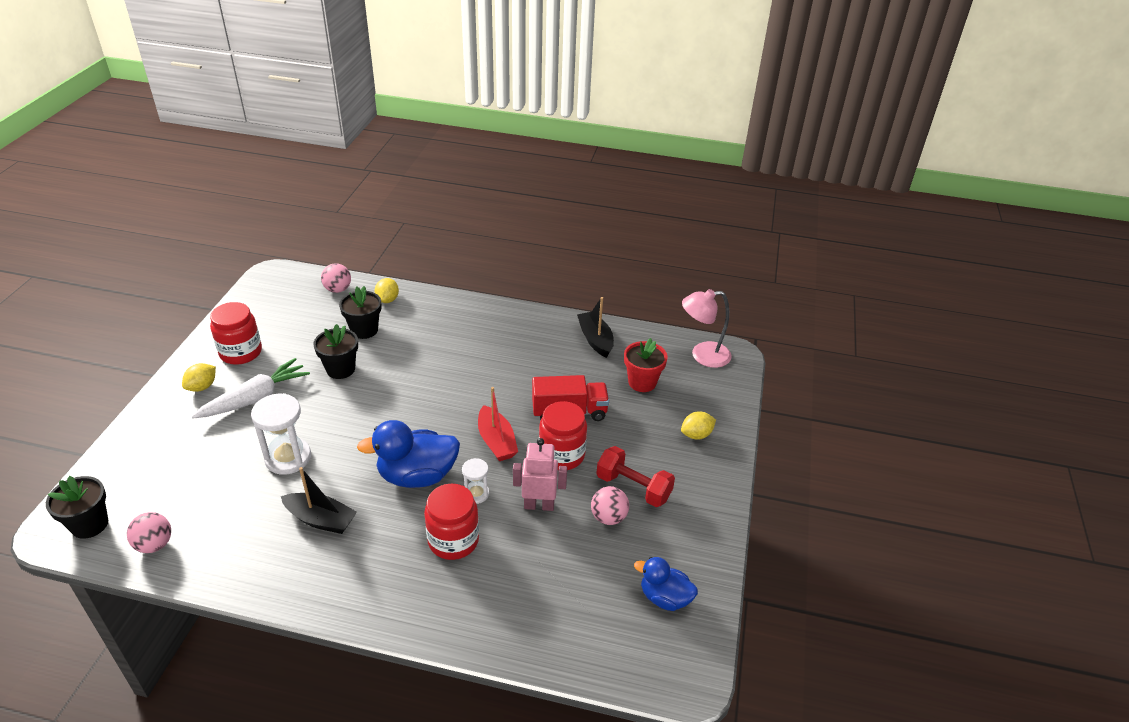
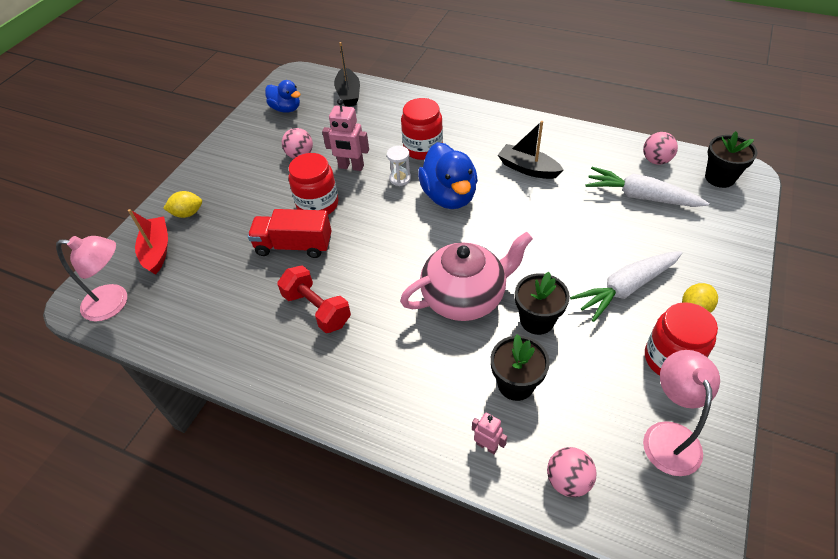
camera: 165 degrees left, 10 degrees up
(198, 492) = (641, 196): none -> white carrot
(264, 312) = (669, 436): none -> pink lamp
(288, 458) = (569, 220): white hourglass -> none
(387, 300) = (487, 446): yellow lemon -> pink robot
(401, 381) = (465, 297): none -> pink teapot
(417, 476) = (449, 196): blue duck -> blue duck turned 75 degrees clockwise
(496, 441) = (373, 221): red boat -> red boat (157, 250)
(595, 340) = (223, 338): black boat -> black boat (348, 94)
(633, 487) = (269, 174): red dumbbell -> red dumbbell (317, 309)
(642, 382) = (203, 273): red flower pot -> none

